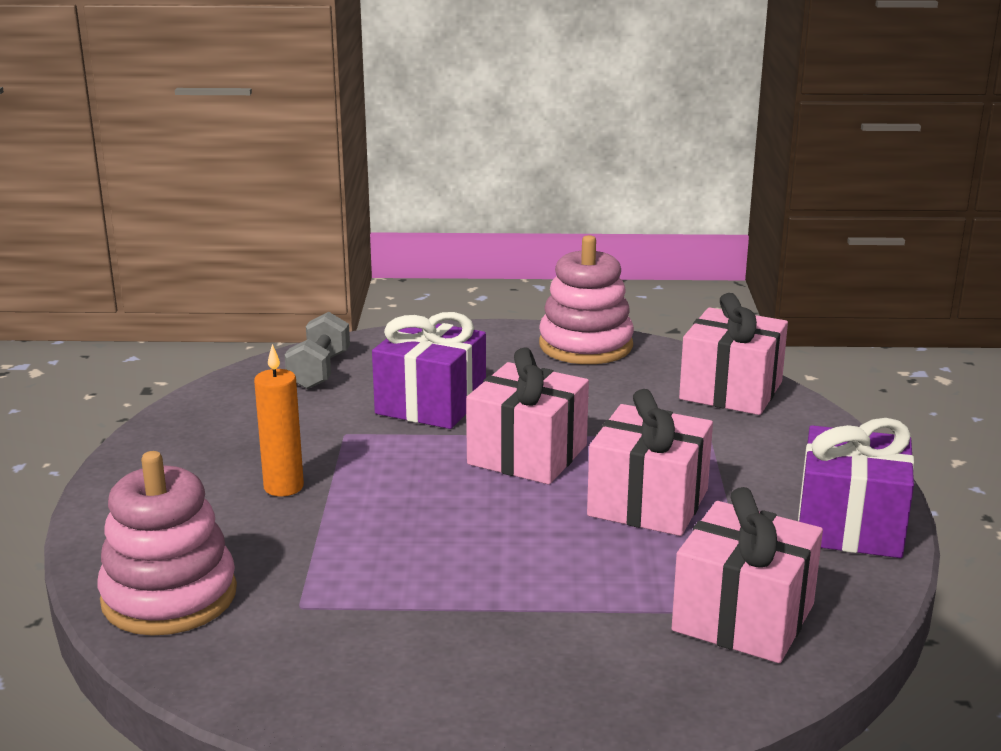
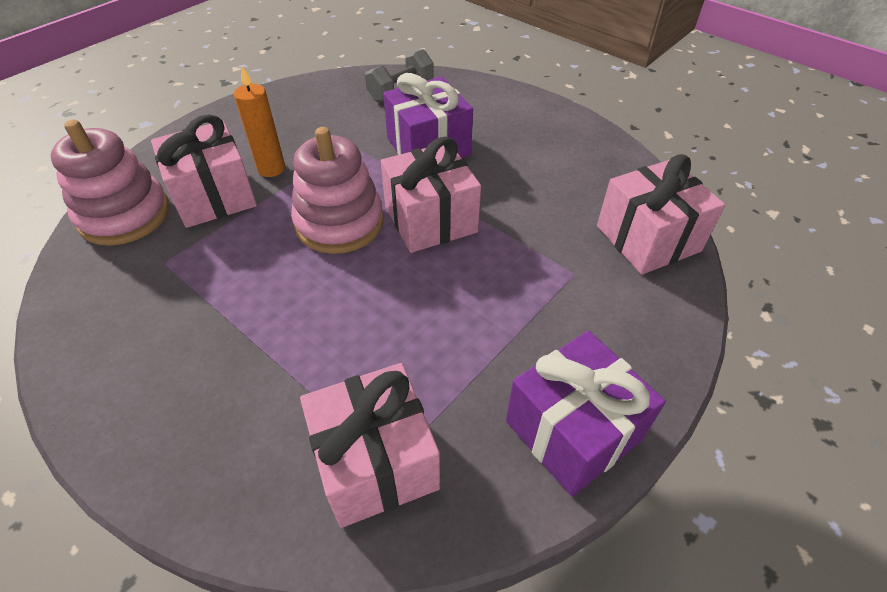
camera: 40 degrees right, 25 degrees up
(585, 345) = (590, 145): pink stacking toy -> pink stacking toy (339, 223)
(648, 503) = (451, 308): pink gift -> pink gift (214, 196)

